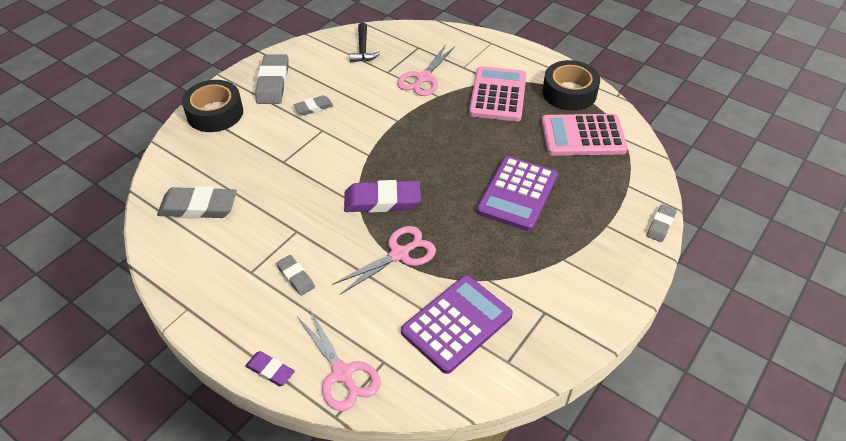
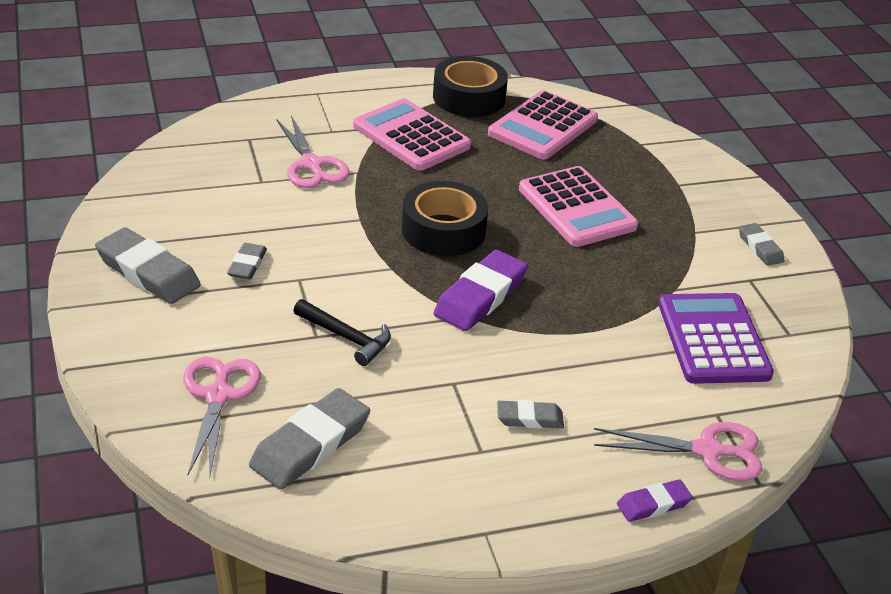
camera: 55 degrees left, 10 degrees down
(215, 113) = (137, 348): black tape -> black tape (443, 230)
(363, 49) = (190, 175): black hammer -> black hammer (346, 337)
(399, 254) = (577, 327): pink scissors -> pink scissors (218, 396)
(517, 194) = (577, 208): purple calculator -> pink calculator
(660, 225) = (710, 158): grey eraser -> grey eraser (760, 248)

